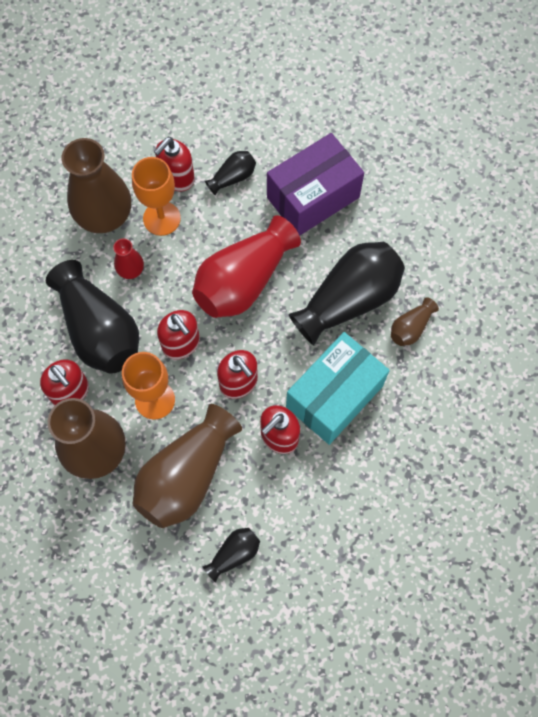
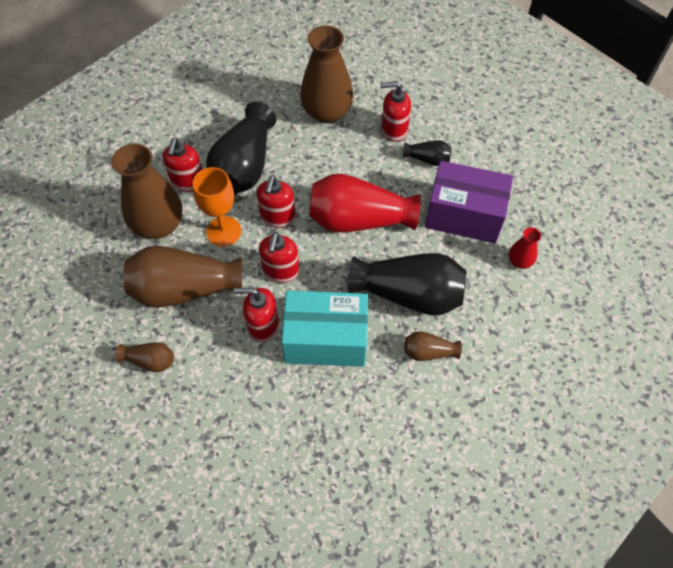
camera: 50 degrees right, 10 degrees down
(131, 270) = (303, 152): red vase -> red vase (519, 261)
(161, 218) = (356, 142): orange goblet -> none
(234, 554) = (150, 361): black vase -> brown vase

